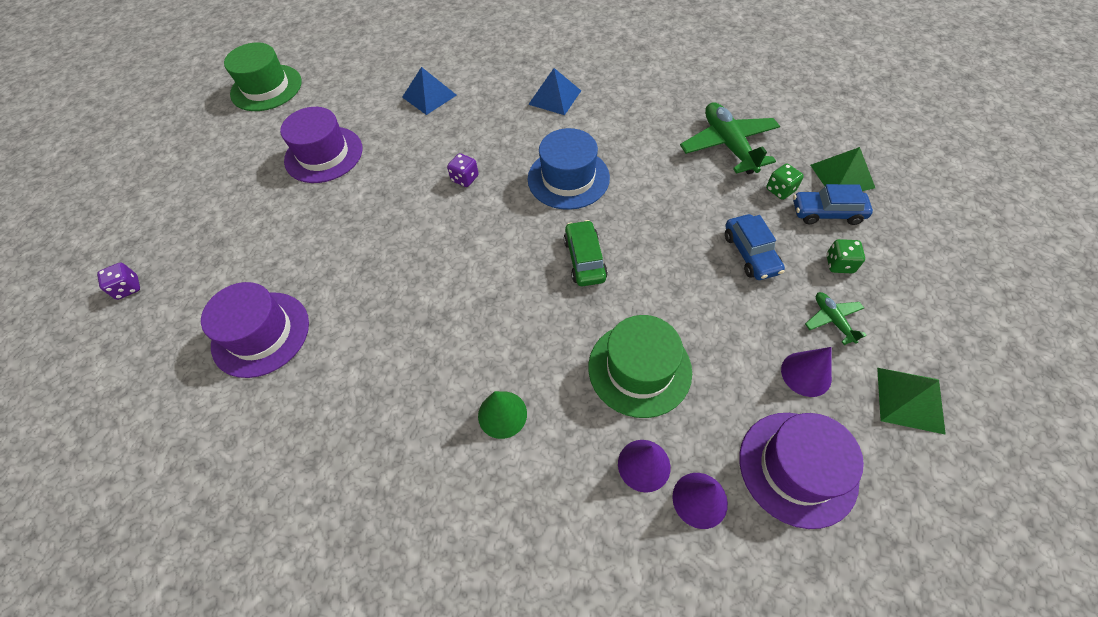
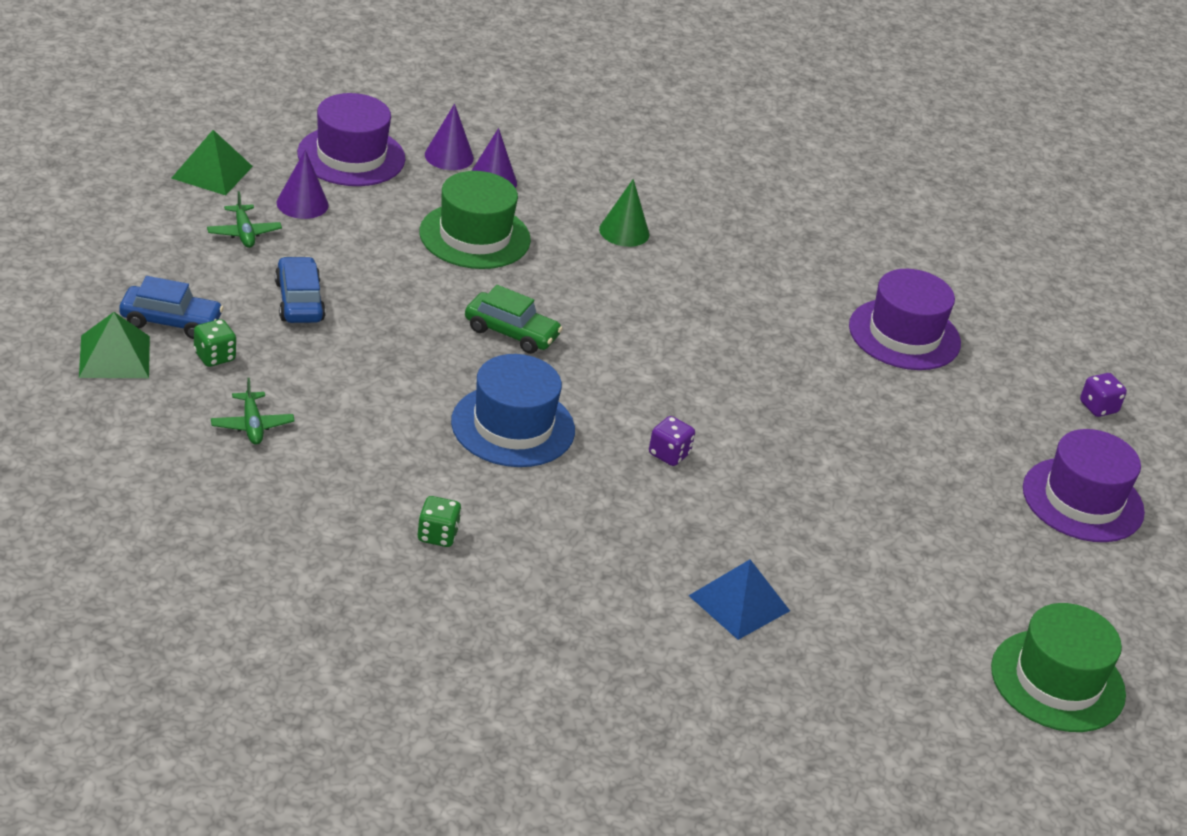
camera: 175 degrees right, 20 degrees down
(324, 154) = (901, 531): purple hat -> purple hat (1083, 500)
(555, 97) = (510, 556): blue pyramid -> none
(584, 259) = (511, 333): green car -> green car turned 60 degrees counterclockwise
(728, 145) = (252, 425): green plane -> green plane, size x0.50
(839, 264) = (197, 273): green dice -> green dice (437, 535)

